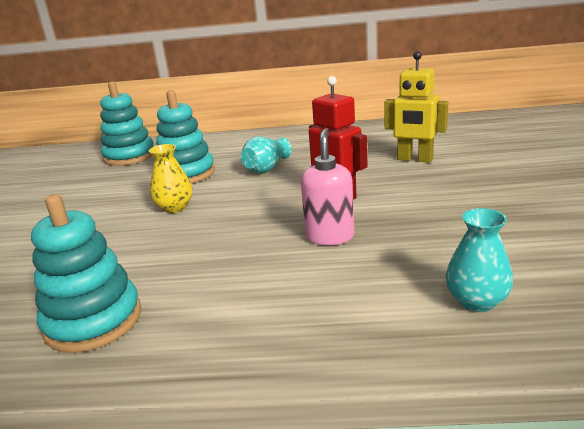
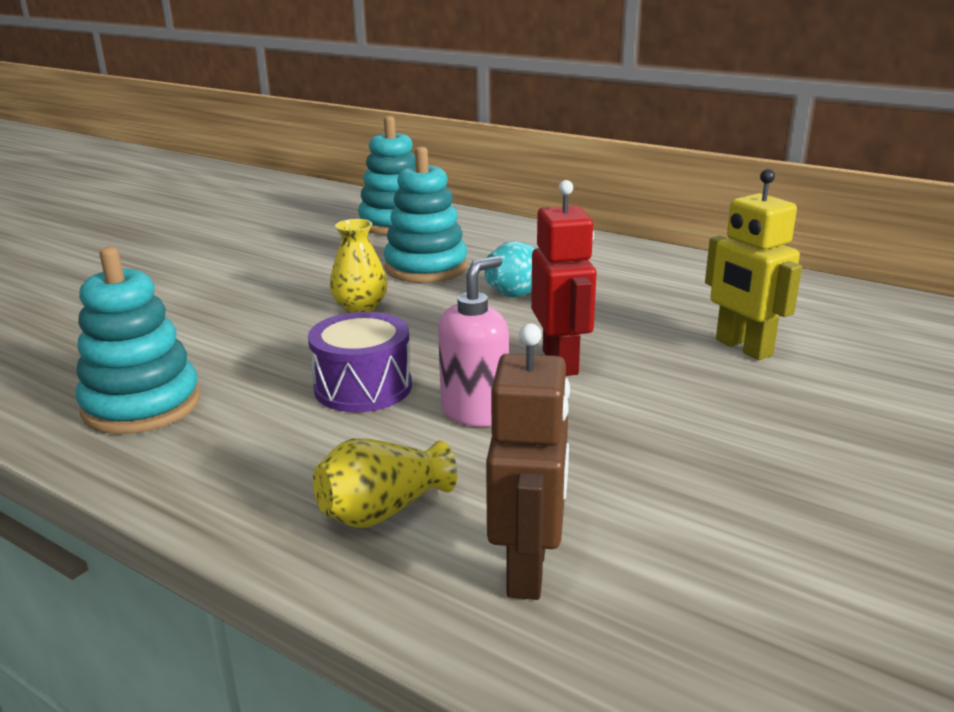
camera: 30 degrees right, 0 degrees up
(242, 249) = (363, 387): none -> purple drum
(356, 309) = (383, 510): none -> yellow vase
(476, 301) = (528, 570): turquoise vase -> brown robot

